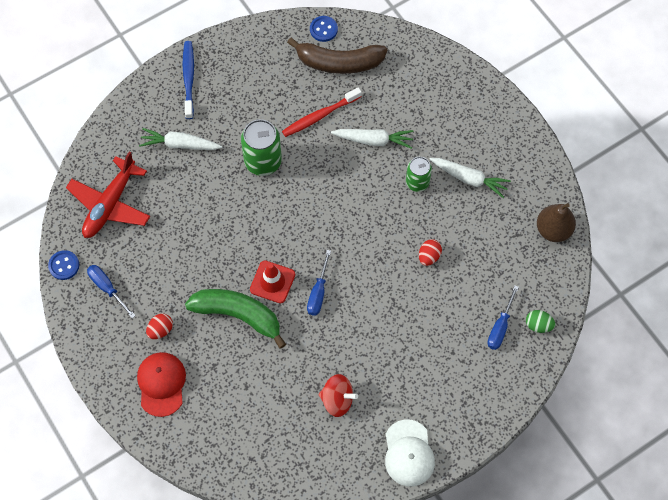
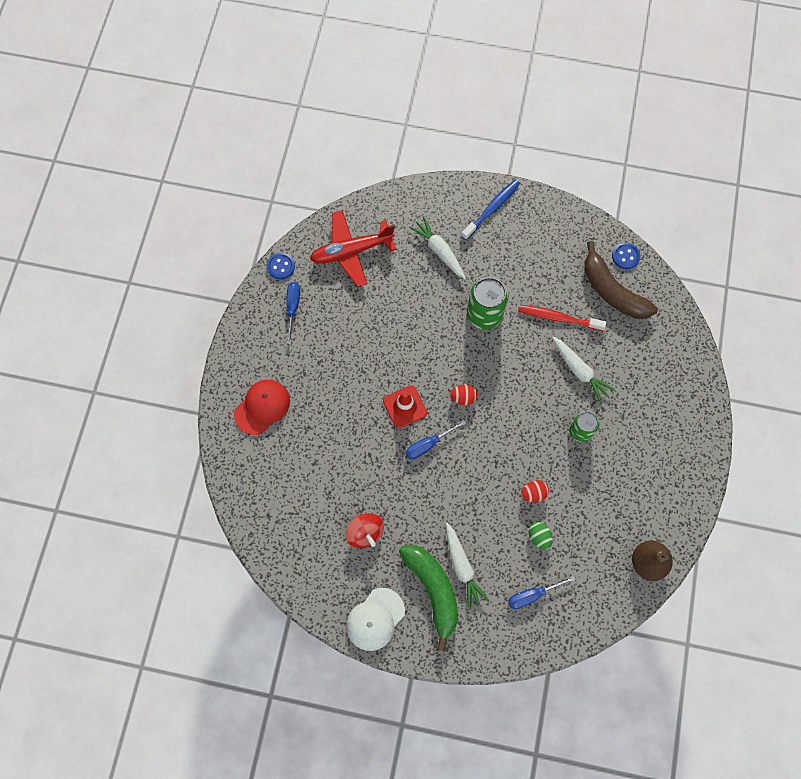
camera: 45 degrees right, 5 degrees up
(160, 330) = (298, 369): red egg -> red egg (463, 397)
(238, 315) = (358, 408): green banana -> green banana (433, 590)
(469, 179) = (622, 464): white carrot -> white carrot (462, 567)
(538, 325) = (562, 621): green egg -> green egg (539, 537)

